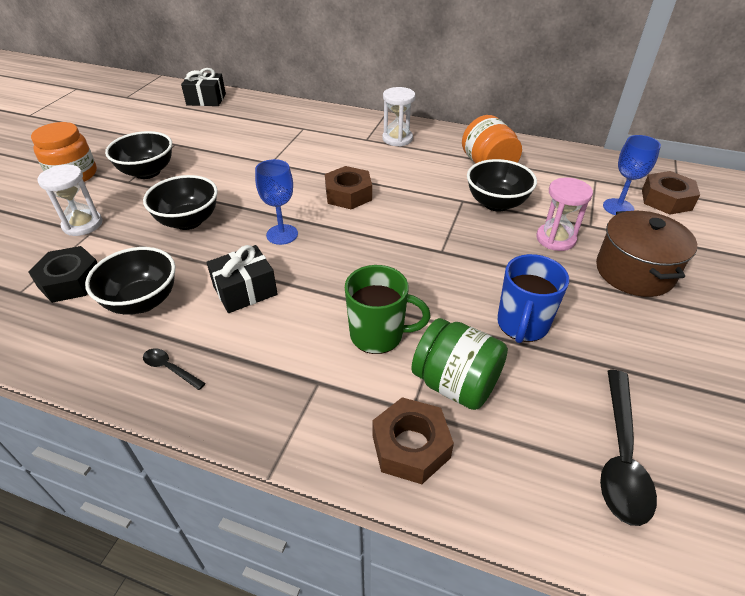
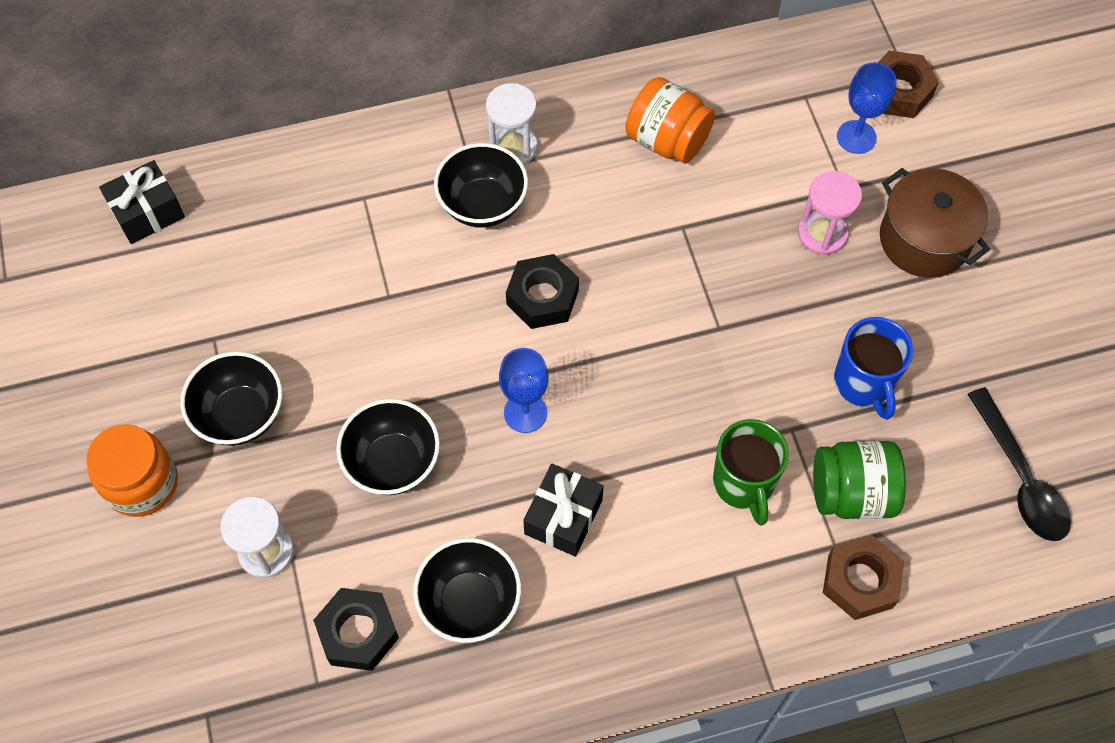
camera: 35 degrees left, 20 degrees up
(169, 368) = (585, 654): black spoon -> none
(348, 194) = (542, 297): brown nut -> black nut
(378, 335) = (743, 484): green mug -> green mug turned 105 degrees clockwise
(496, 203) = (723, 209): black bowl -> black bowl (483, 205)

